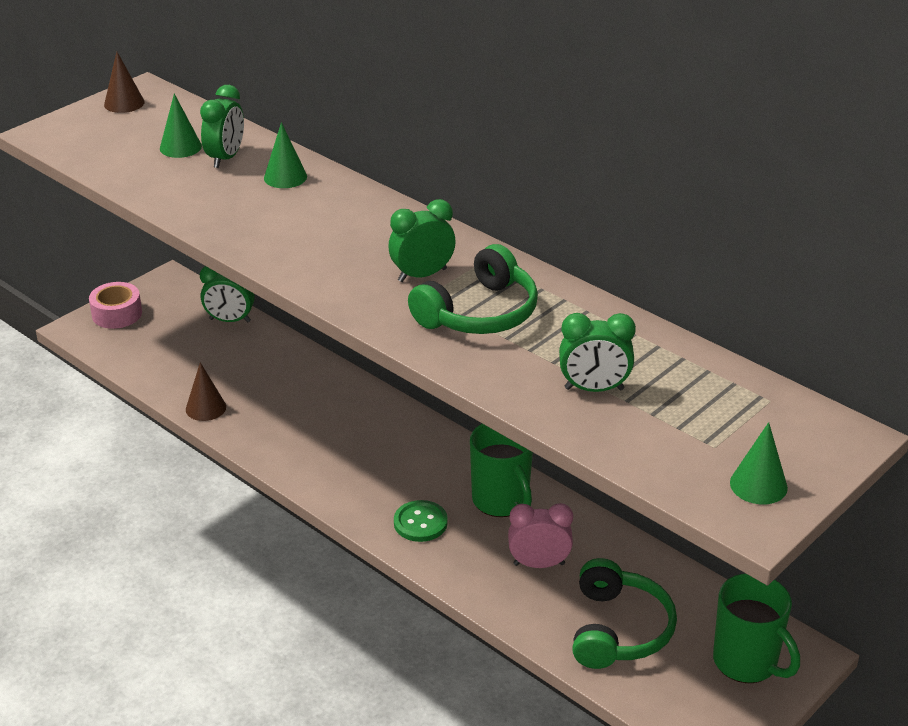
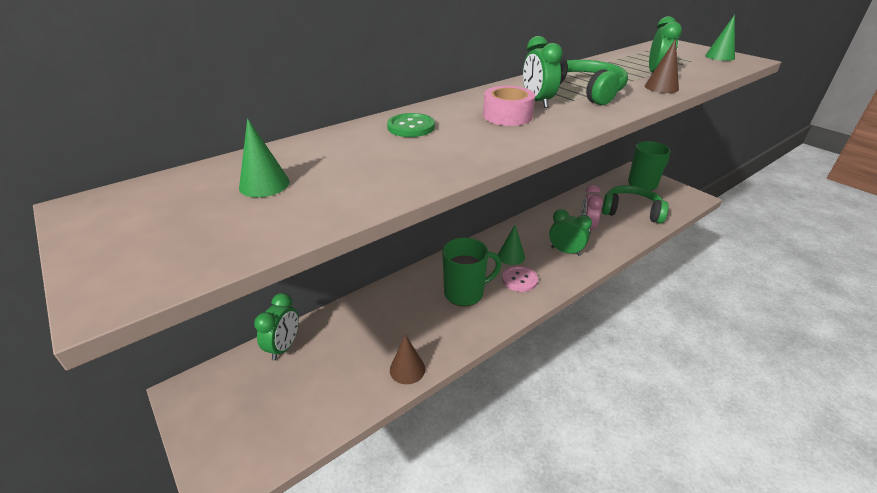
camera: 80 degrees left, 0 degrees up
(117, 314) = (217, 442): pink tape -> pink tape (507, 116)
(124, 103) = (105, 220): brown cone -> brown cone (661, 87)
(226, 158) = (310, 162): green clock -> green clock (565, 251)
(285, 177) = (368, 137): green cone -> green cone (511, 256)
(378, 487) = (519, 279): none -> pink button
(420, 523) = (554, 265): green button -> green button (411, 127)
(501, 501) = (534, 234): green mug -> green mug (465, 293)

